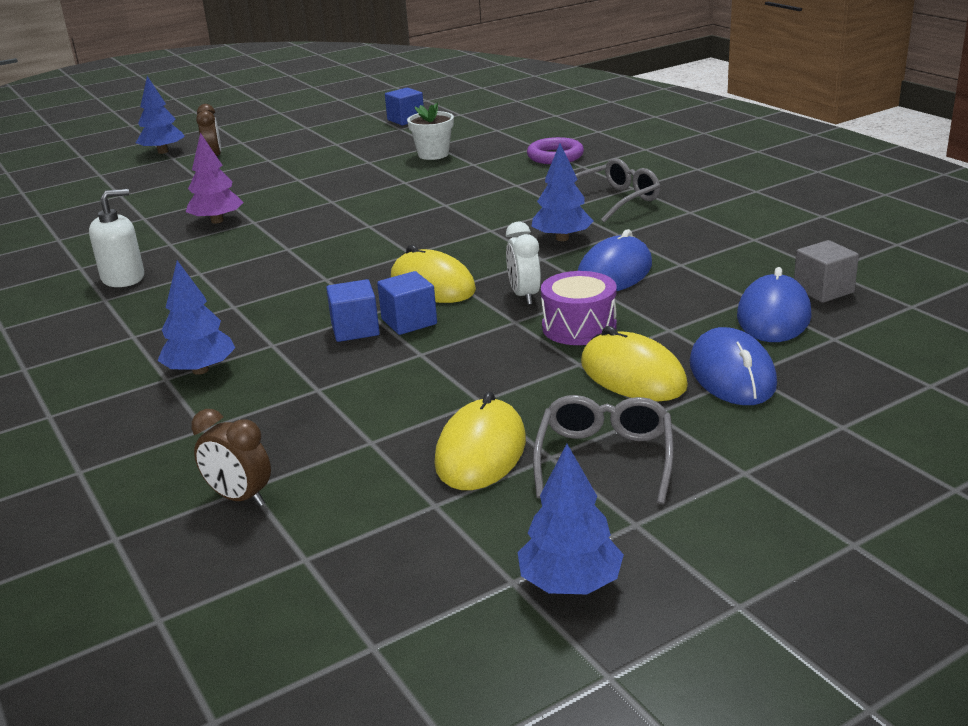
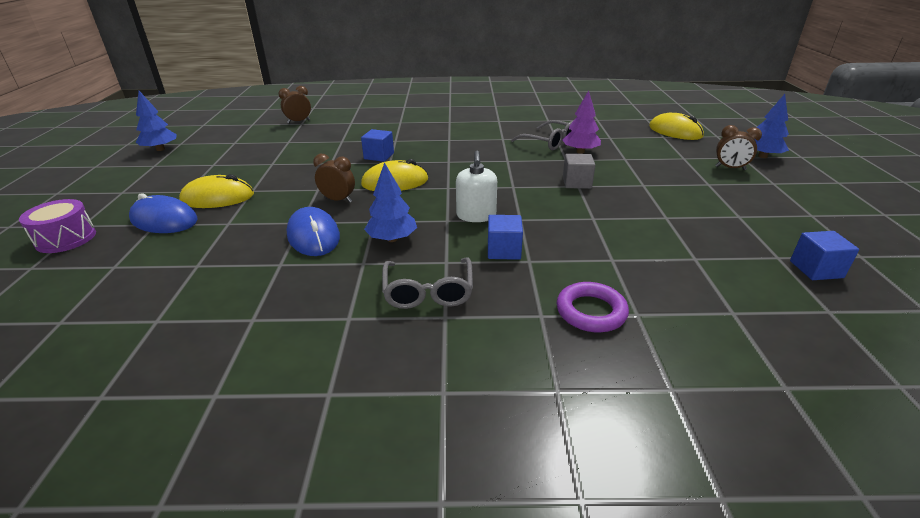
camera: 120 degrees right, 5 degrees up
(123, 278) = (520, 125): white soap dispenser -> white soap dispenser (476, 215)
(200, 370) = (396, 127): blue tree -> none
(409, 322) = (364, 167): blue cube -> blue cube (504, 250)
(433, 154) = (662, 249): white flower pot -> none
(480, 451) = (242, 155): yellow mouse -> yellow mouse (675, 131)
(524, 296) = (338, 200): white clock -> brown clock
(579, 327) = (279, 202): purple drum -> purple drum (66, 239)
(605, 458) = (189, 172): grey glasses -> grey glasses (549, 142)
(773, 316) = (169, 261): blue mouse -> none
(823, 290) = (146, 298): grey cube -> grey cube (576, 183)

